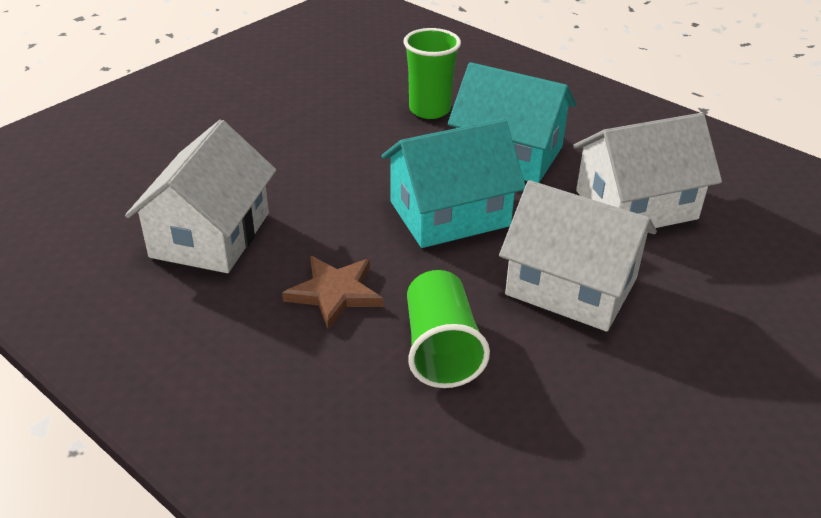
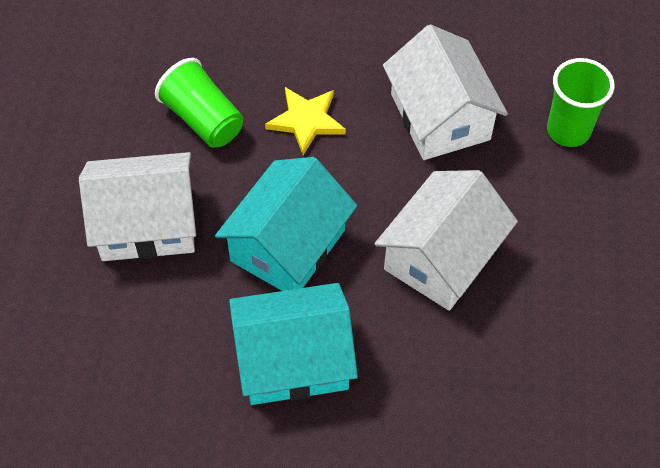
camera: 145 degrees right, 20 degrees up
(335, 293) = (306, 121): brown star -> yellow star
(429, 110) = (419, 385): green cup -> green cup (568, 130)
(636, 205) = (139, 356): white house -> white house (442, 257)

